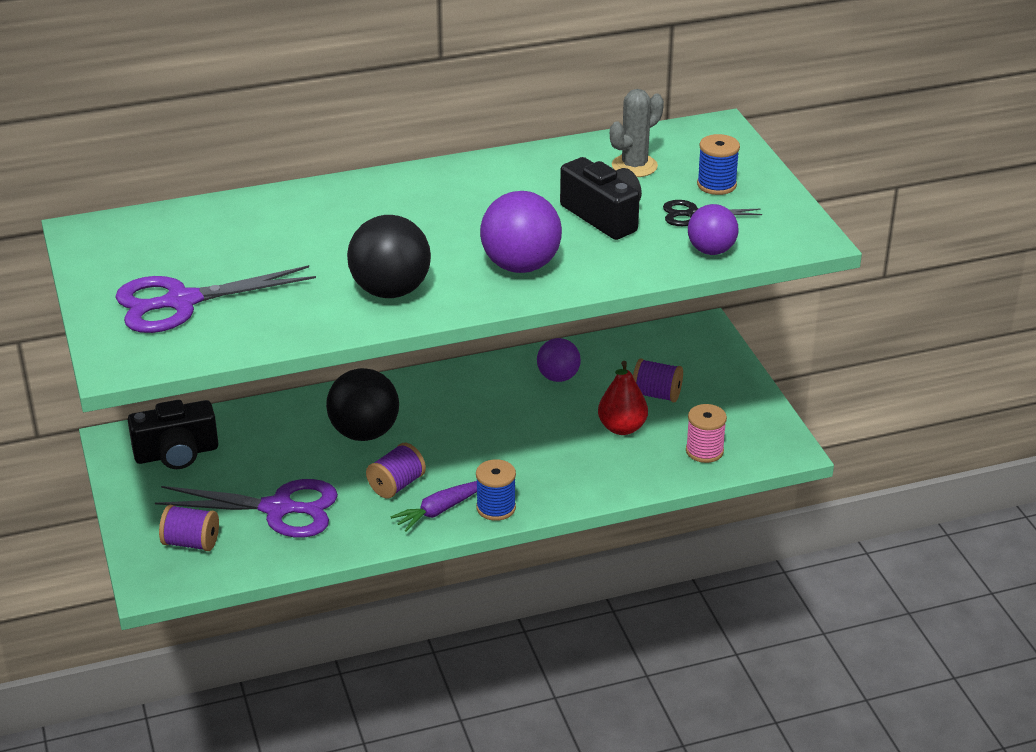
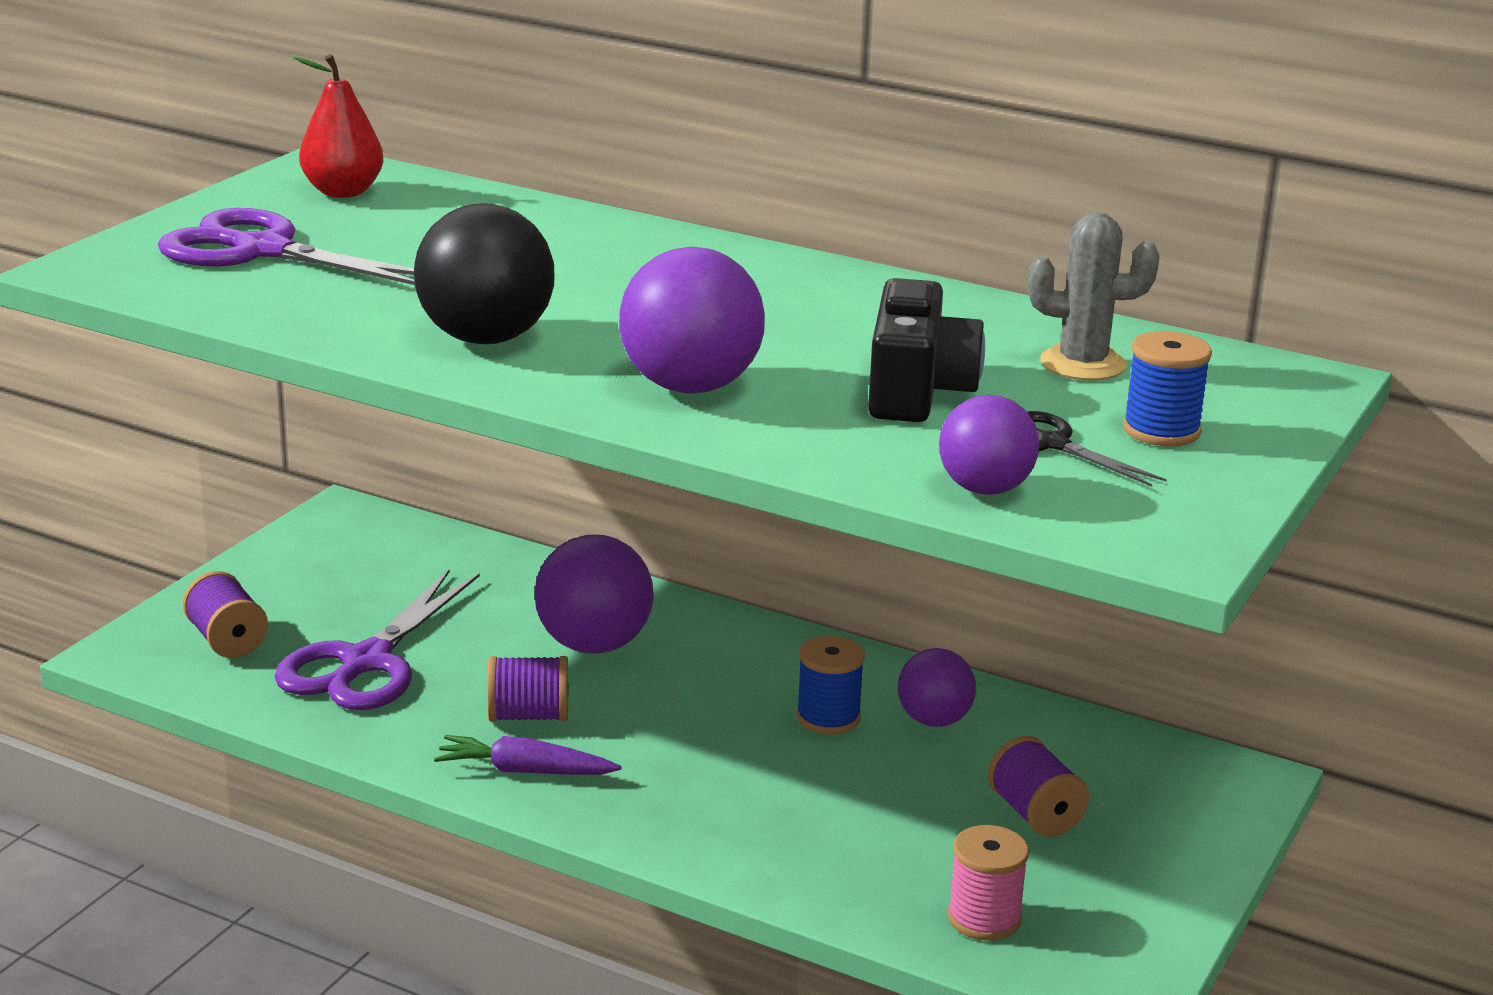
camera: 45 degrees right, 10 degrees down
(176, 453) = (372, 554): black camera -> none
(278, 509) = (366, 662): purple scissors -> purple scissors turned 60 degrees clockwise
(364, 433) = (594, 645): black ball -> purple ball
(496, 508) = (593, 809): blue spool -> blue spool (828, 717)
(622, 428) = (916, 823): red pear -> red pear (343, 192)

